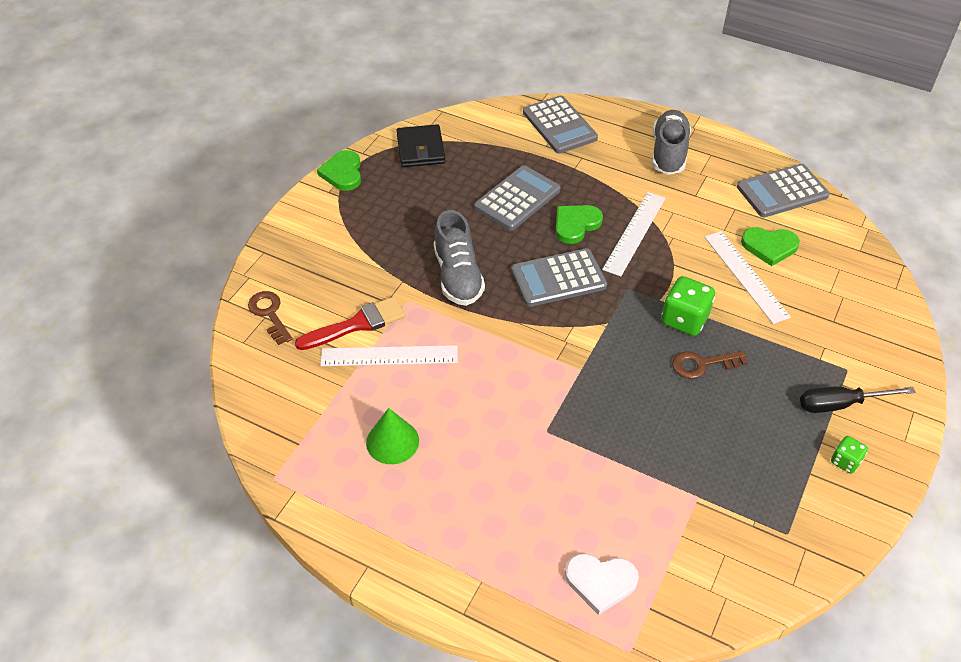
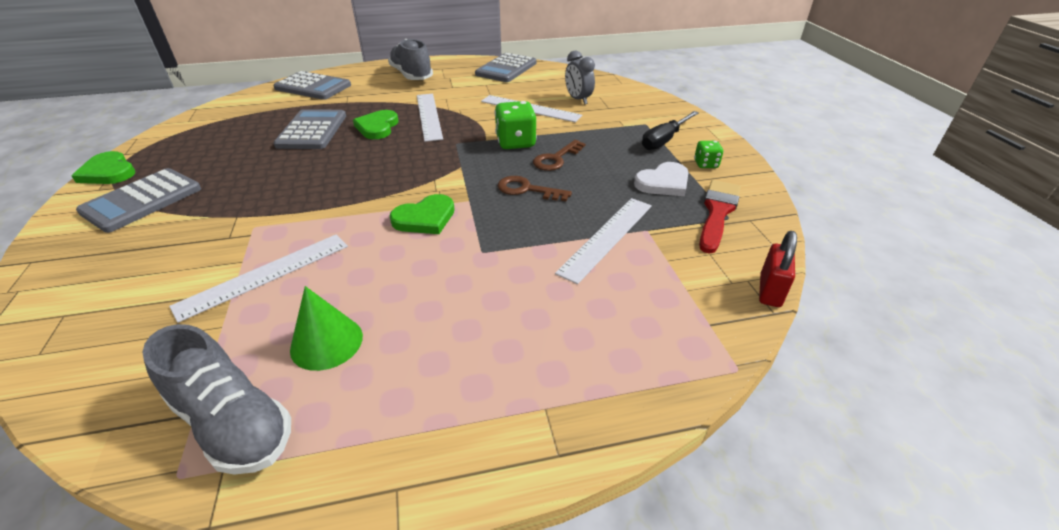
camera: 40 degrees left, 10 degrees down
(269, 314) = (69, 309): brown key -> brown key (527, 189)
(357, 324) = (204, 268): red brush -> red brush (717, 212)
(420, 149) = (190, 133): black wallet -> none
(458, 276) = (295, 191): grey shoe -> grey shoe (233, 423)
(558, 278) = (393, 158): grey calculator -> grey calculator (142, 200)
(600, 582) = (650, 332): white heart -> white heart (663, 183)
(656, 482) = (607, 237): none -> white ruler
(731, 618) = (770, 291): none -> red padlock
(769, 246) = (528, 92): green heart -> green heart (425, 218)
(812, 289) = (578, 99): none -> grey clock

